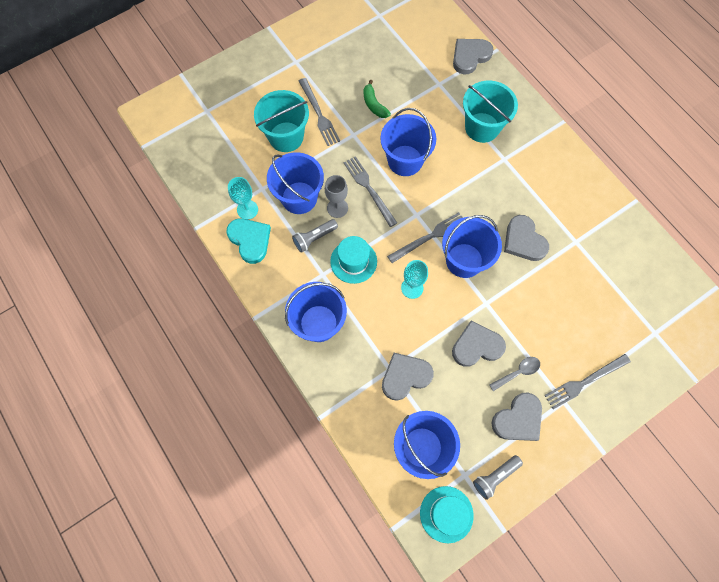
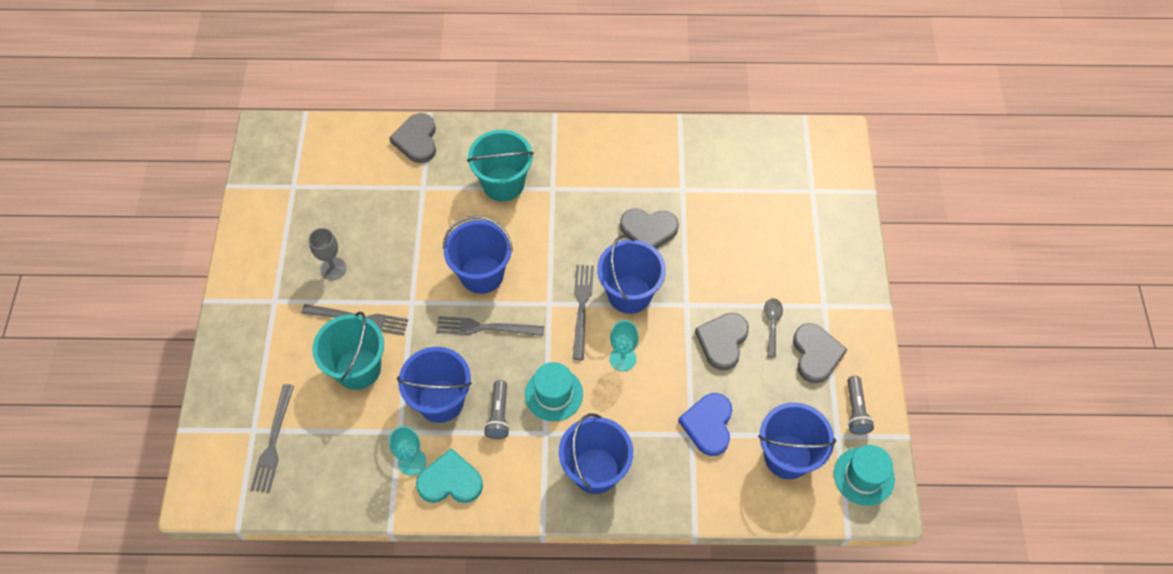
camera: 55 degrees left, 10 degrees down
(337, 208) = (482, 371): grey goblet -> grey goblet (333, 268)
(374, 104) = (394, 260): green banana -> none
(405, 376) = (708, 425): grey heart -> blue heart
(584, 382) = (818, 276): grey fork -> grey fork (273, 442)

